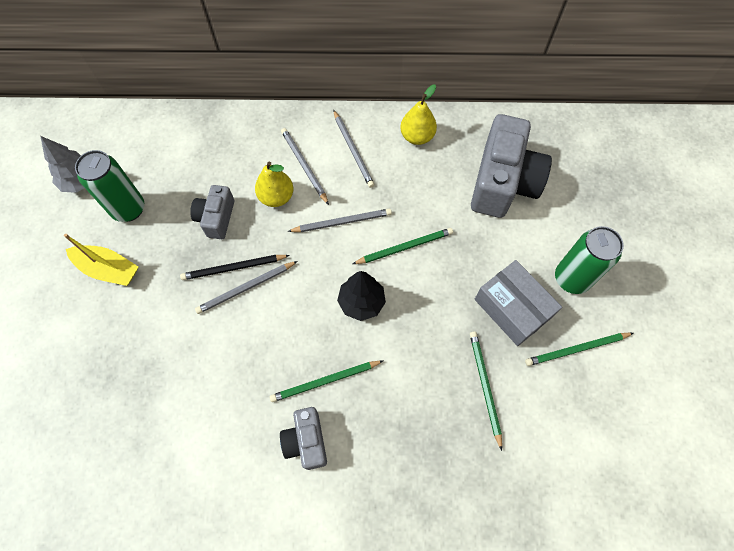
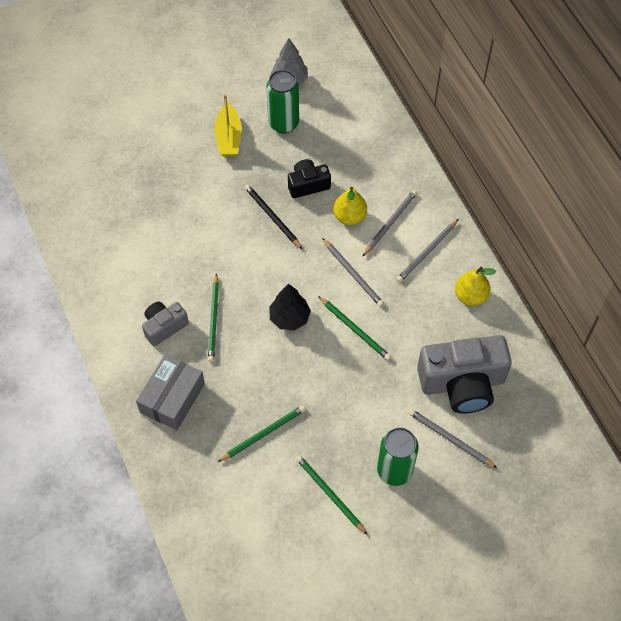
camera: 65 degrees right, 5 degrees down
(216, 218) = (308, 184): grey camera -> black camera
(245, 288) = (260, 233): grey pencil -> grey pencil (450, 439)
(325, 381) = (213, 319): green pencil -> green pencil turned 135 degrees counterclockwise
(512, 308) = (342, 432): grey box -> grey box (172, 398)

